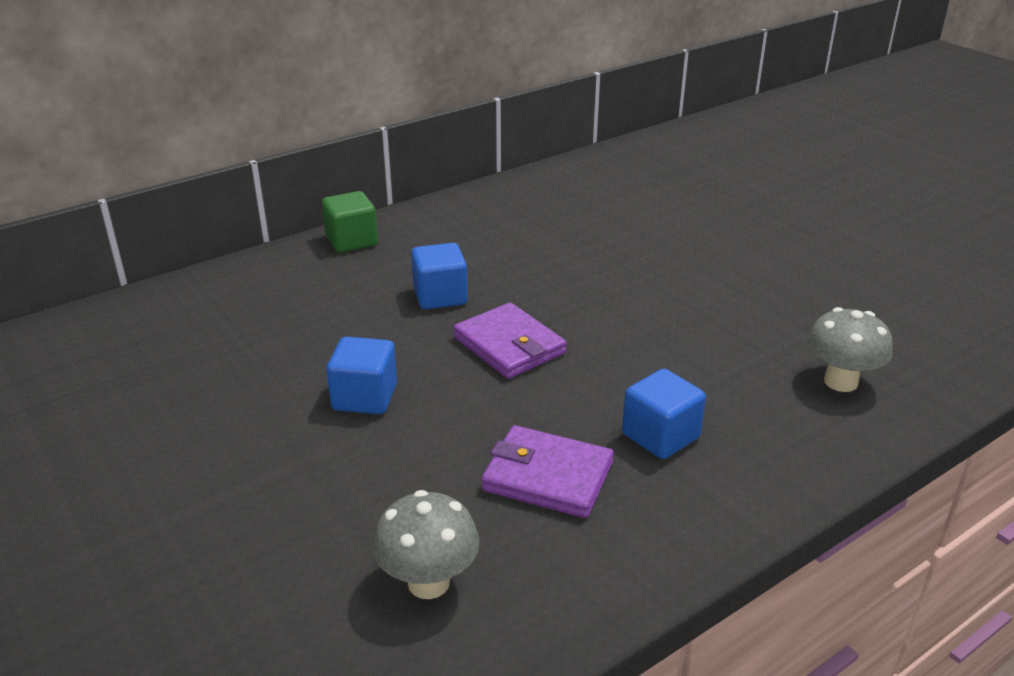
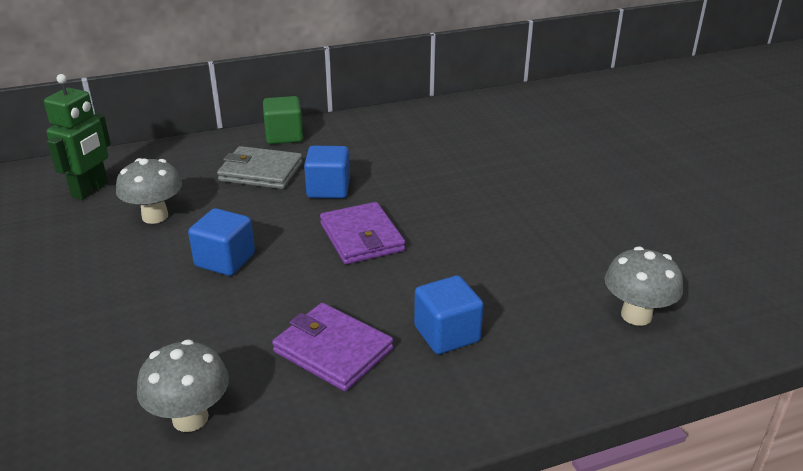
camera: 15 degrees right, 0 degrees up
(144, 340) = (90, 190): none -> green robot
(247, 359) = (155, 216): none -> grey mushroom
(348, 287) = (261, 172): none -> grey wallet

